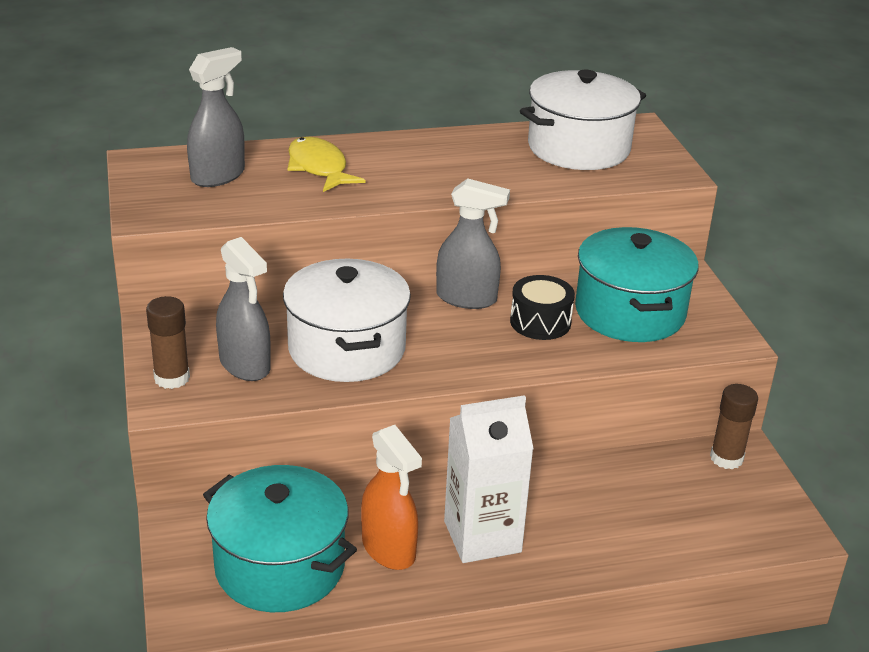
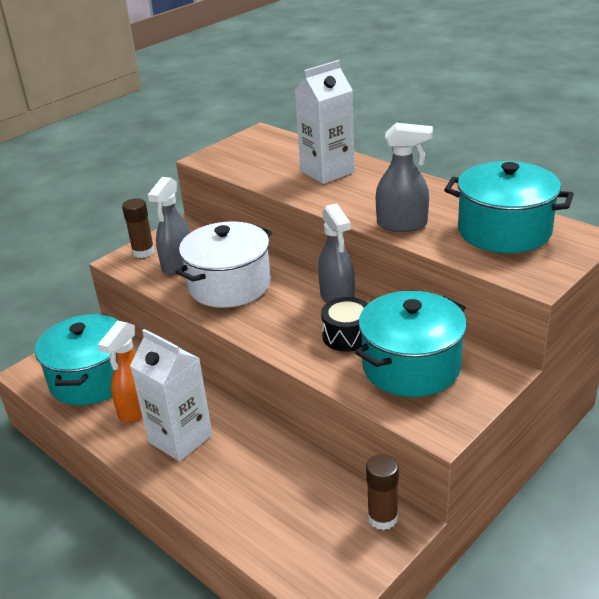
camera: 60 degrees right, 0 degrees up
(218, 176) = (274, 154): grey spray bottle -> grey spray bottle (402, 224)
(319, 168) = (327, 171): yellow fish -> white carton
(578, 148) = (504, 231): white pot -> turquoise pot

